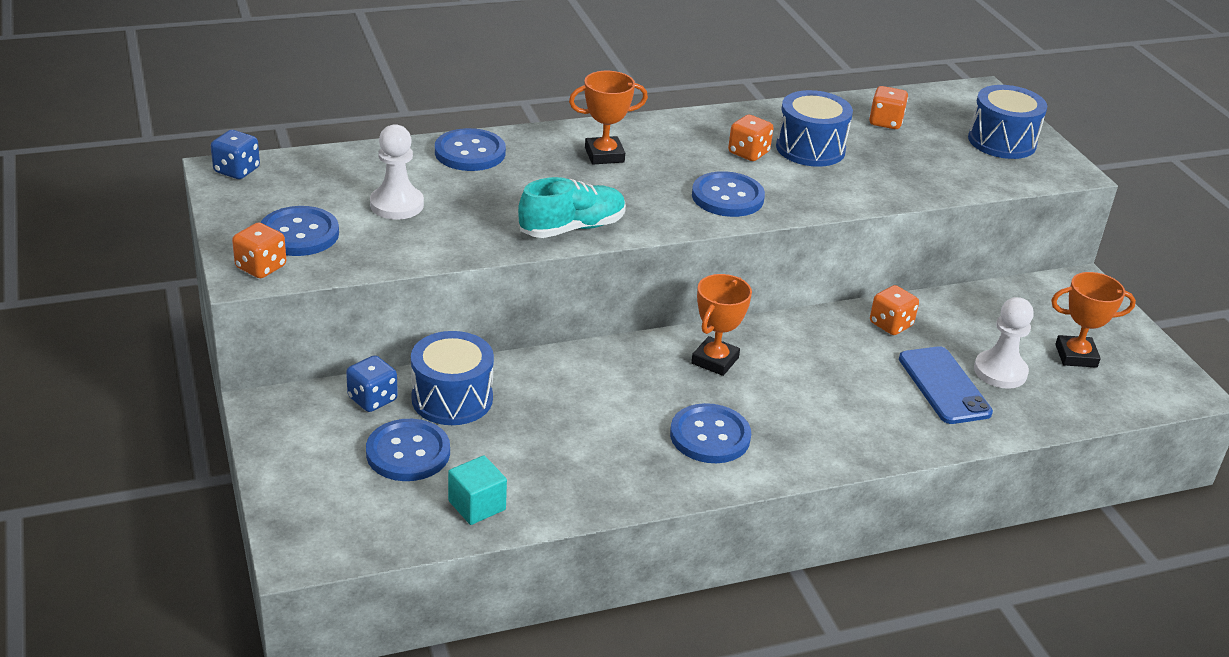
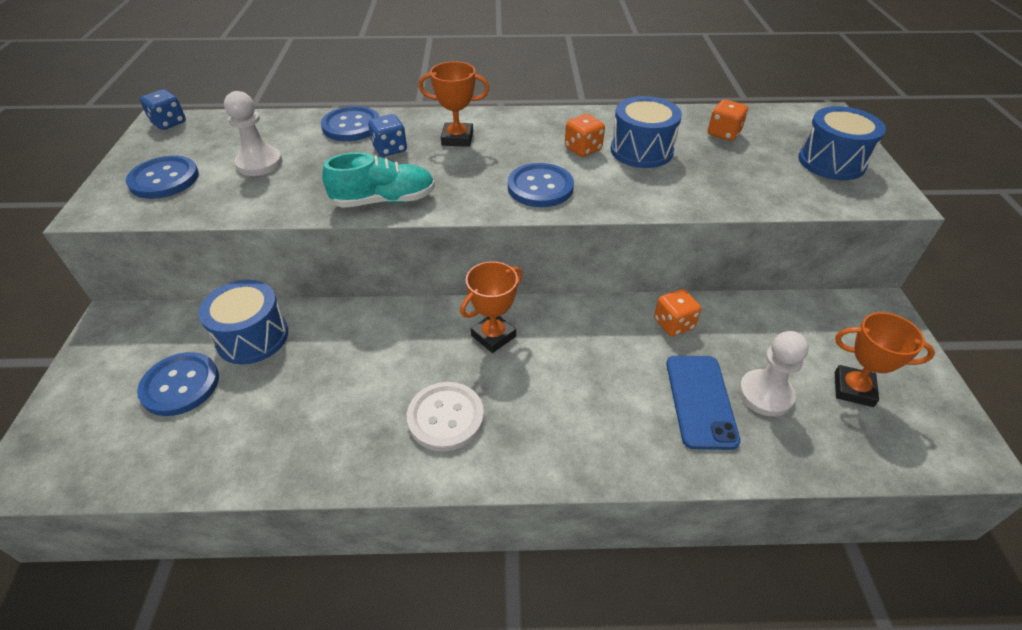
camera: 20 degrees right, 10 degrees up
(261, 267) = (109, 205): orange dice -> none
(372, 399) = (192, 327): blue dice -> blue dice (390, 149)
(477, 505) = (195, 455): turquoise cube -> none
(710, 436) = (445, 417): blue button -> white button

